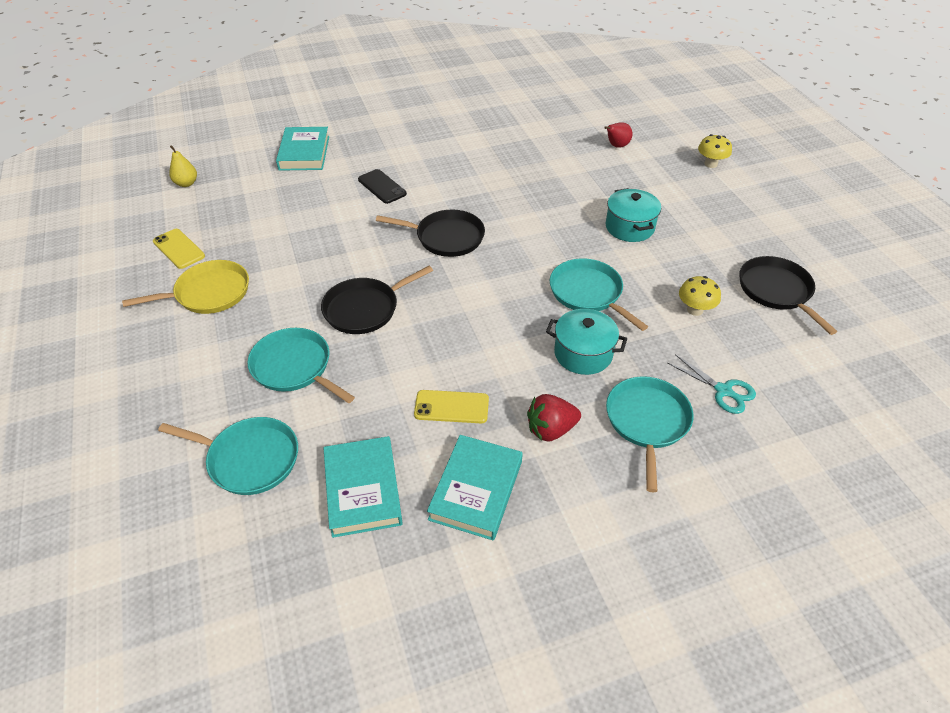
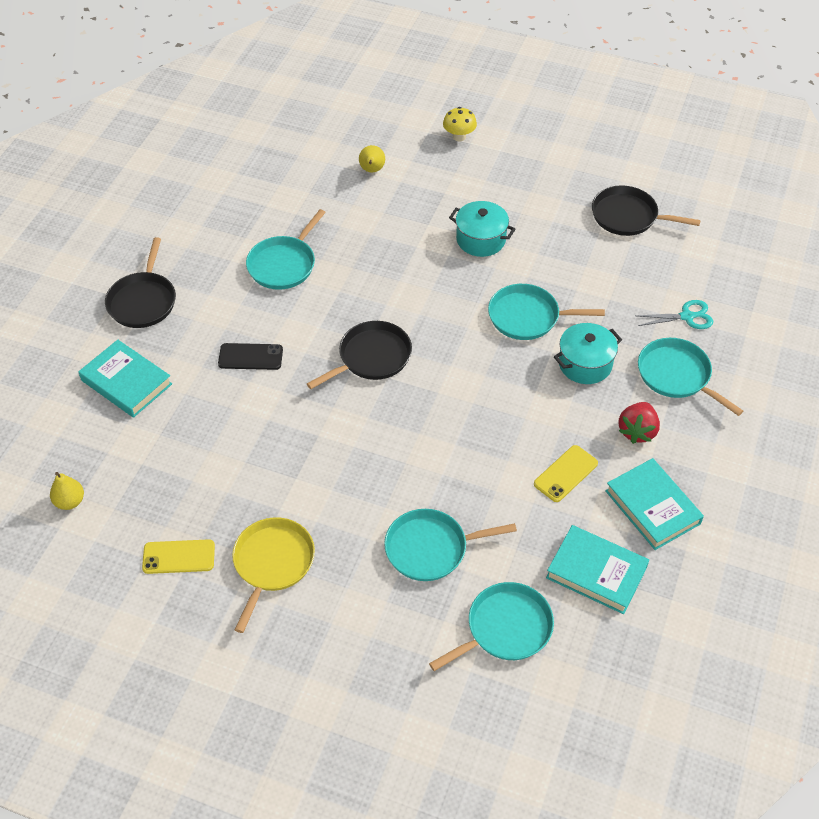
camera: 50 degrees left, 5 degrees up
(364, 309) = (406, 464): black pan -> black pan (143, 301)
(479, 157) = (283, 264): none -> turquoise pan
(616, 146) = (372, 170): red pear -> yellow pear
(695, 310) = (603, 272): yellow mushroom -> none

